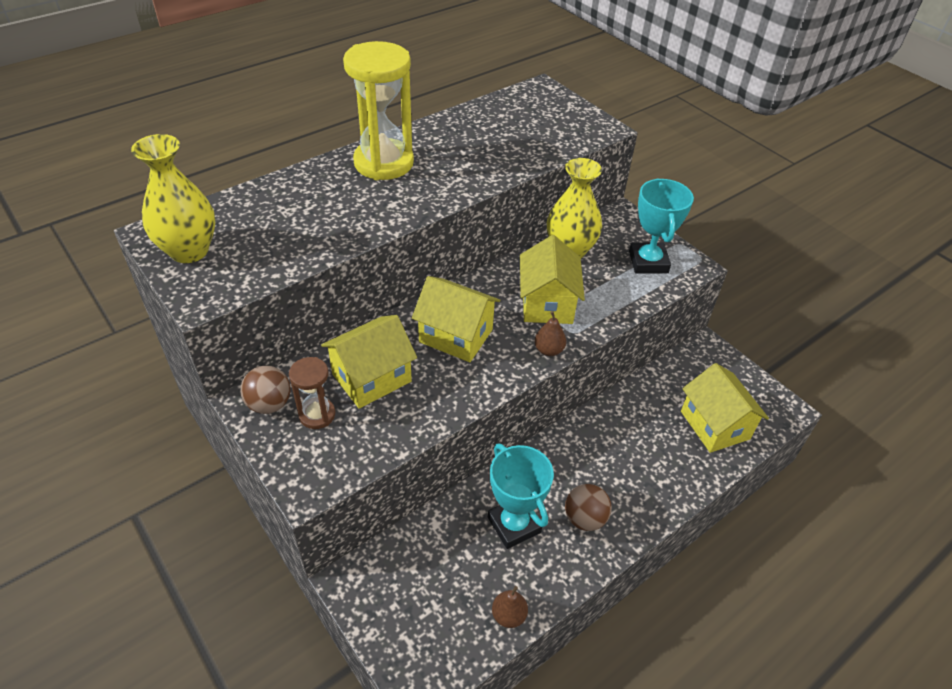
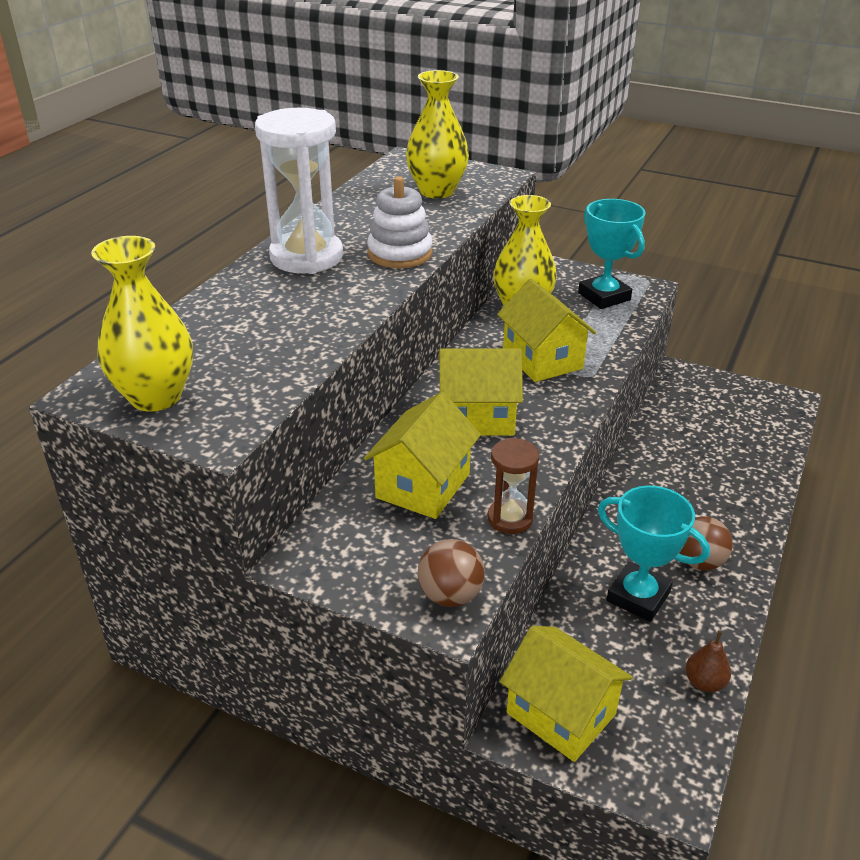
camera: 25 degrees left, 10 degrees down
(269, 404) = (328, 553): brown ball -> brown ball (450, 595)
(317, 415) = (394, 542): brown hourglass -> brown hourglass (510, 518)
(384, 163) = (306, 257): yellow hourglass -> white hourglass
(454, 182) = (400, 253): none -> white stacking toy
(535, 129) = (437, 191): none -> yellow vase
(548, 350) = (581, 398): brown pear -> none
(715, 425) = (743, 435): yellow house -> yellow house (561, 713)

